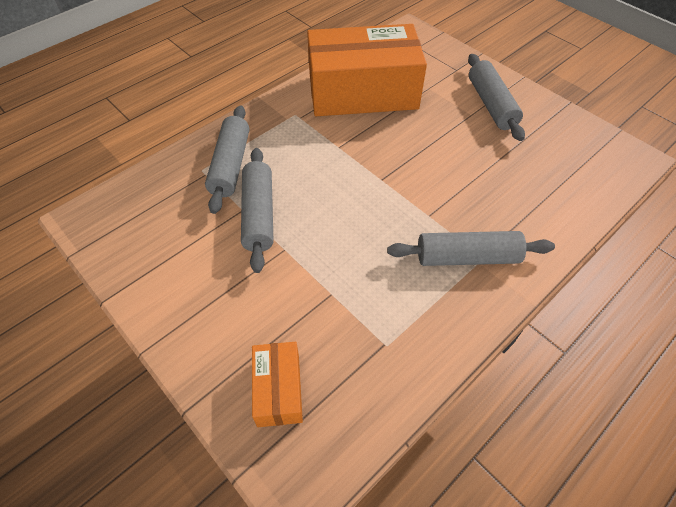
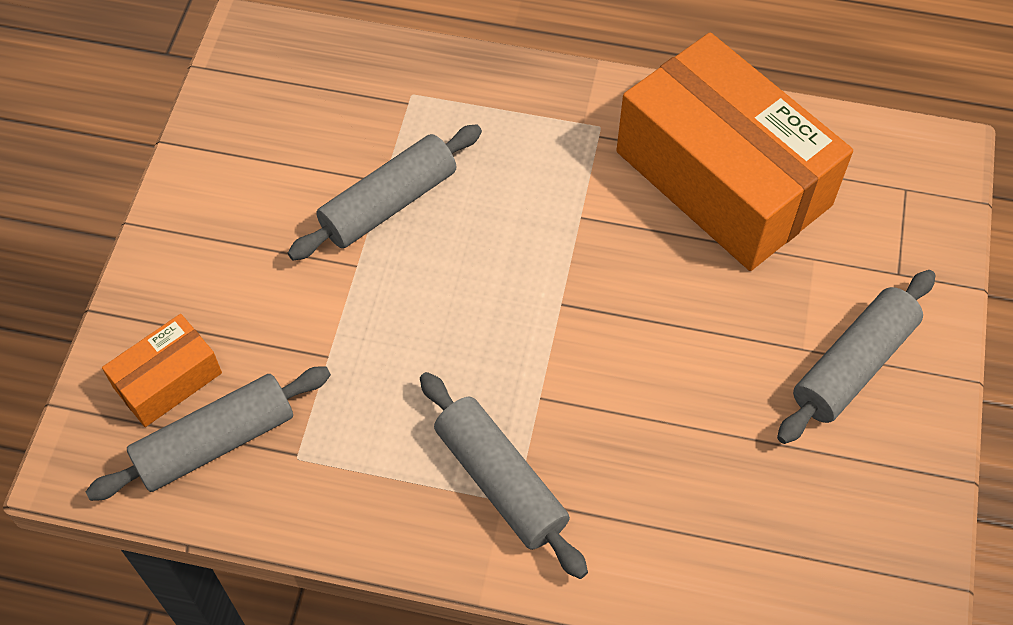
camera: 55 degrees right, 5 degrees up
(231, 165) = (444, 119): grey rolling pin -> grey rolling pin (216, 442)

